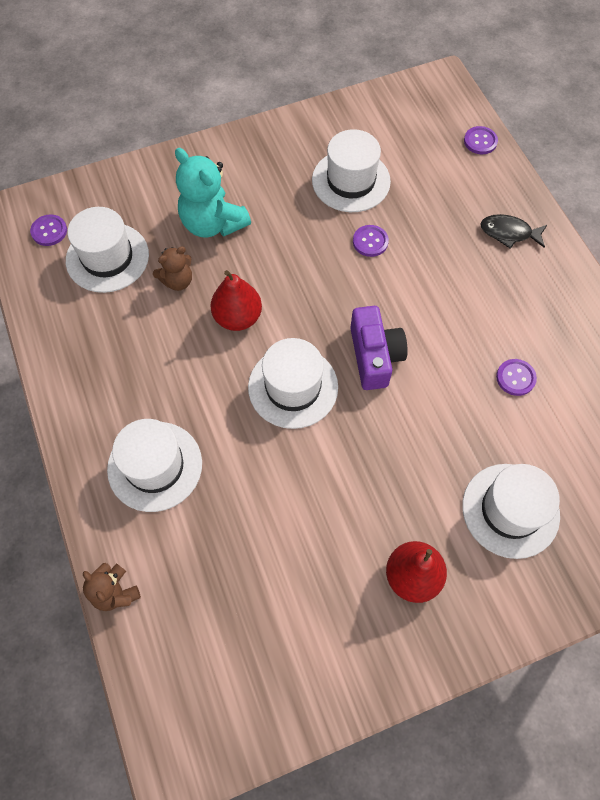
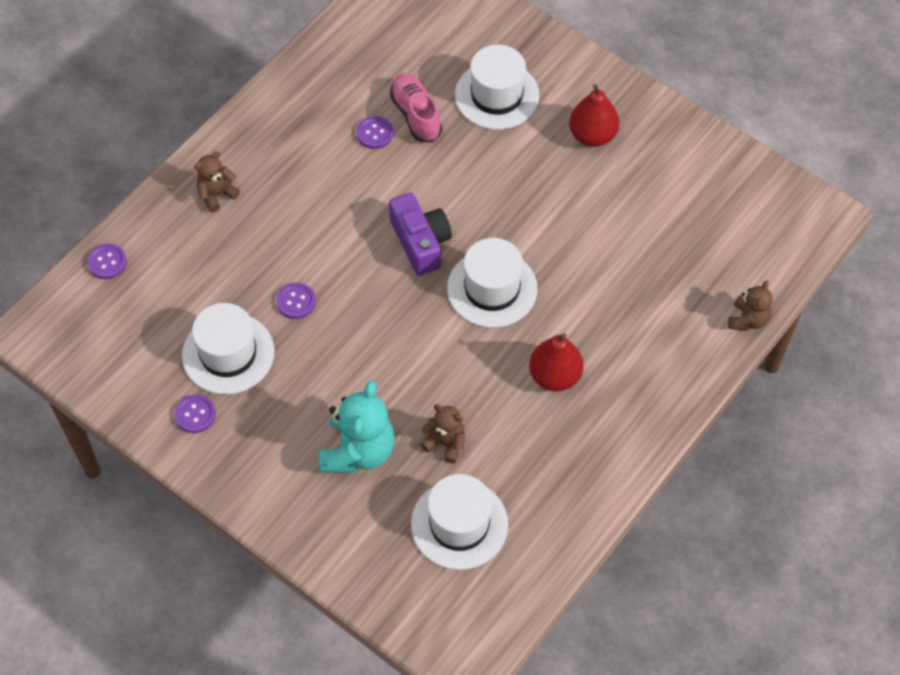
camera: 120 degrees left, 5 degrees down
(49, 231) = (464, 603): purple button -> purple button (195, 414)
(155, 466) = (634, 352): white hat -> none
(237, 317) = (451, 369): red pear -> red pear (555, 376)
(374, 356) = (420, 242): purple camera -> purple camera turned 105 degrees clockwise
(509, 233) = (217, 194): black fish -> brown teddy bear
(520, 423) = (416, 115): none -> pink shoe

